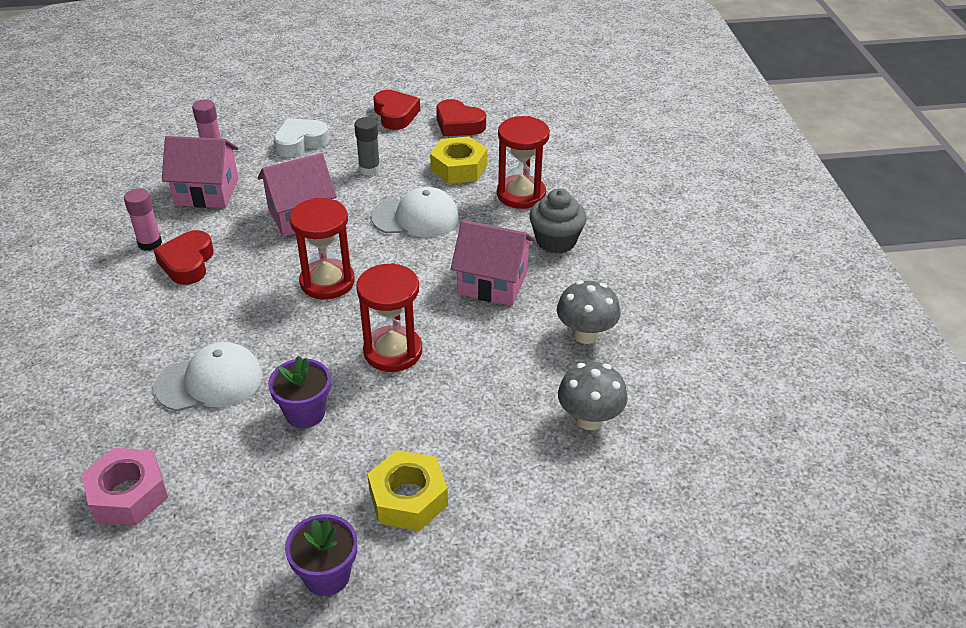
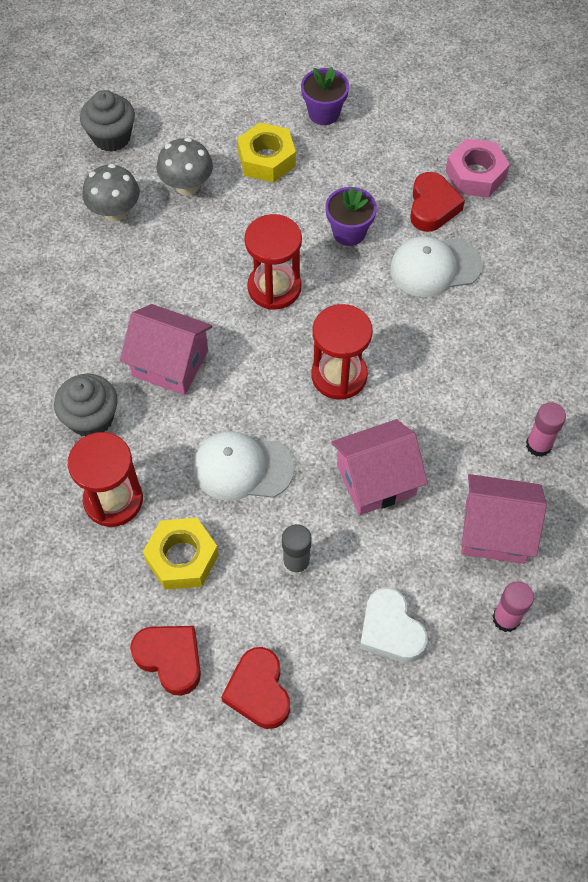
camera: 175 degrees left, 20 degrees up
(187, 263) = (489, 412): red heart -> red heart (432, 207)
(300, 142) = (390, 630): white heart -> white heart turned 90 degrees clockwise
(585, 334) = (94, 294): grey mushroom -> grey mushroom (187, 186)
(625, 517) = (111, 137): none -> grey cupcake

